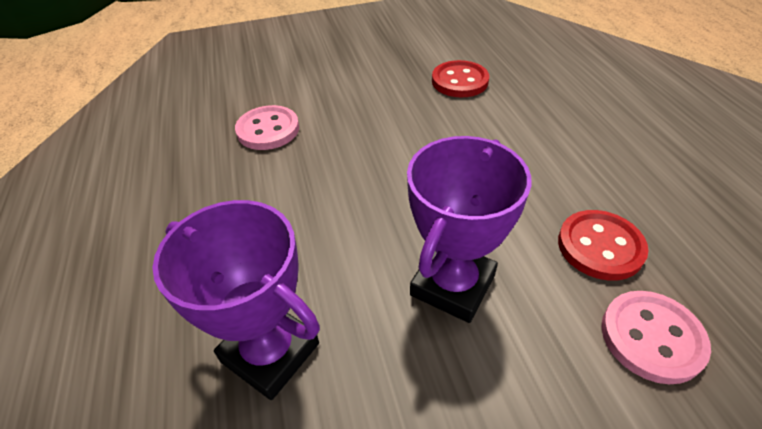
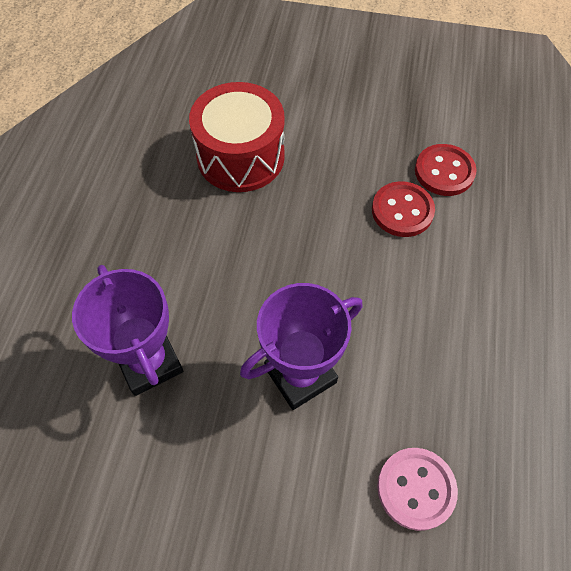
camera: 25 degrees right, 15 degrees up
(268, 130) = (240, 156): pink button -> red drum
(600, 246) = (438, 401): red button -> red button (402, 211)

